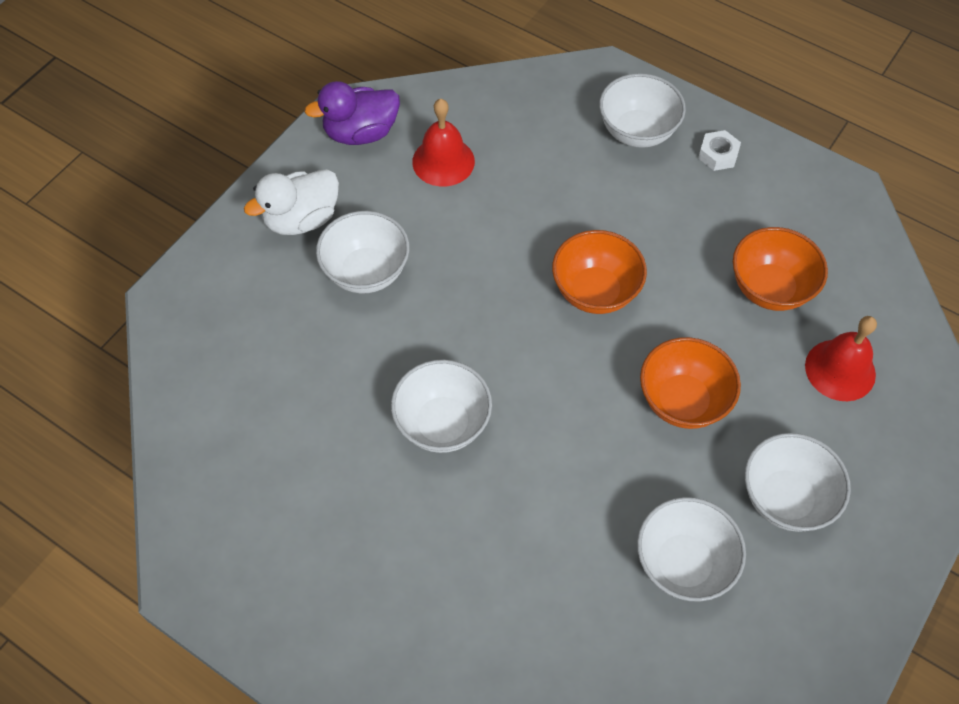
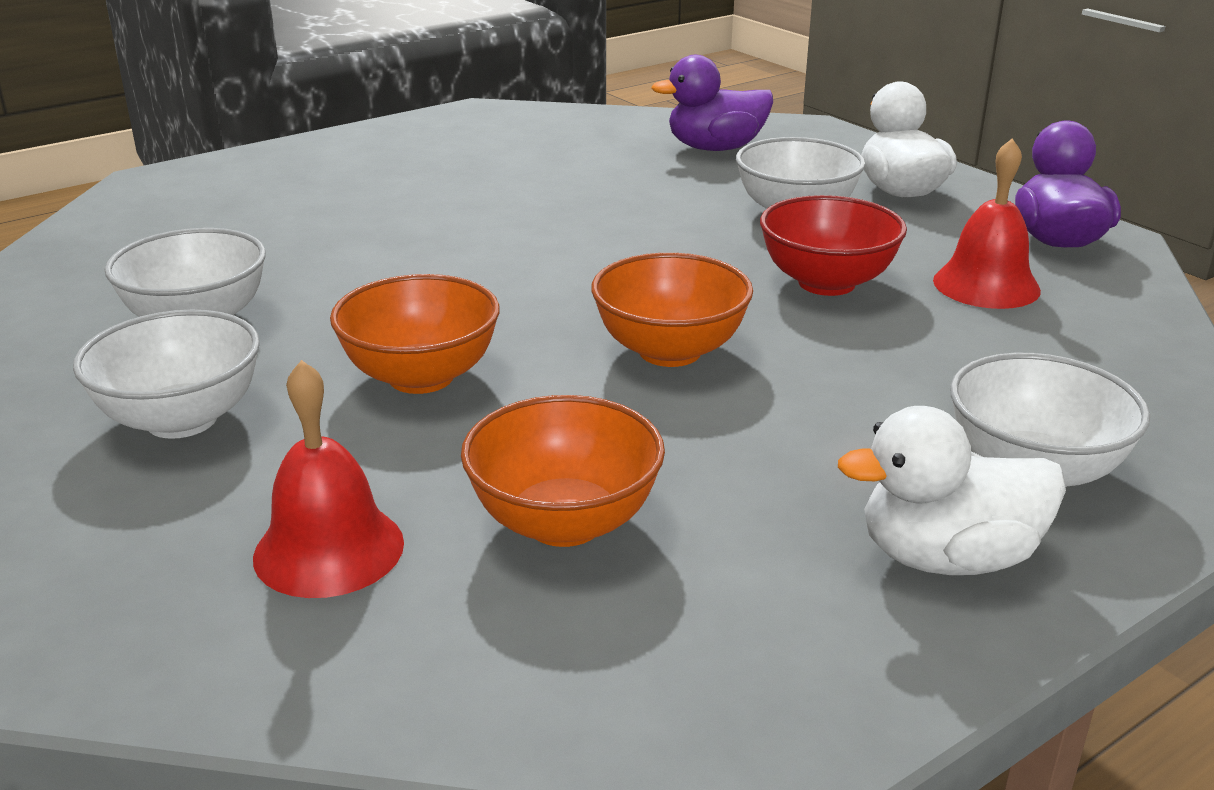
camera: 110 degrees right, 30 degrees down
(242, 352) = (715, 148): none -> purple duck
(442, 423) = (538, 223): white bowl -> none
(473, 236) = (826, 283): none -> red bowl
(718, 154) = (946, 558): white nut -> white duck

